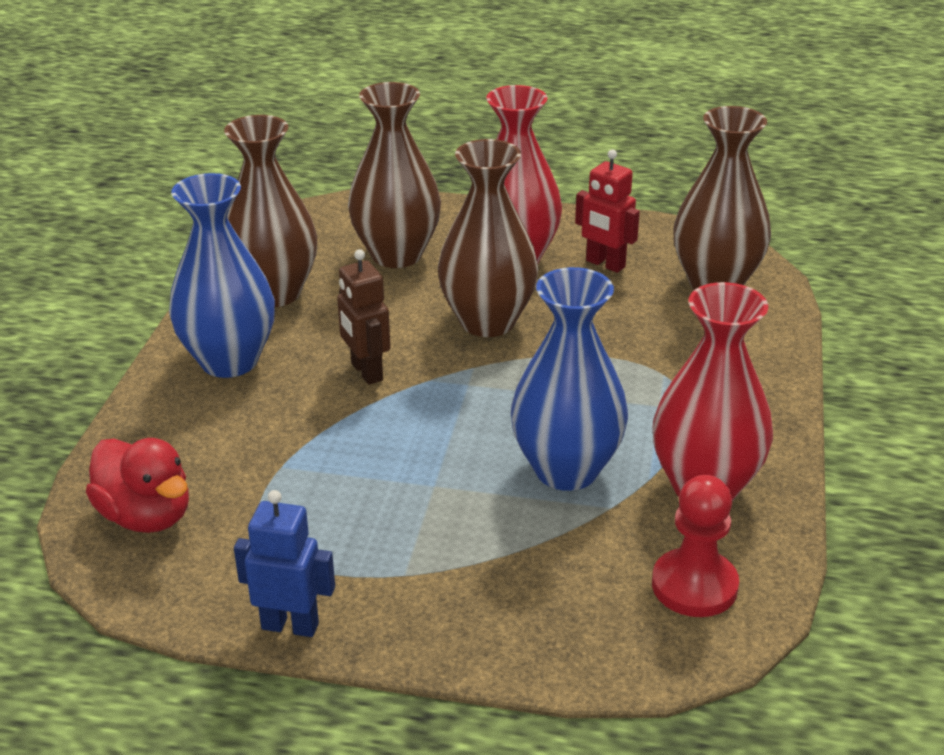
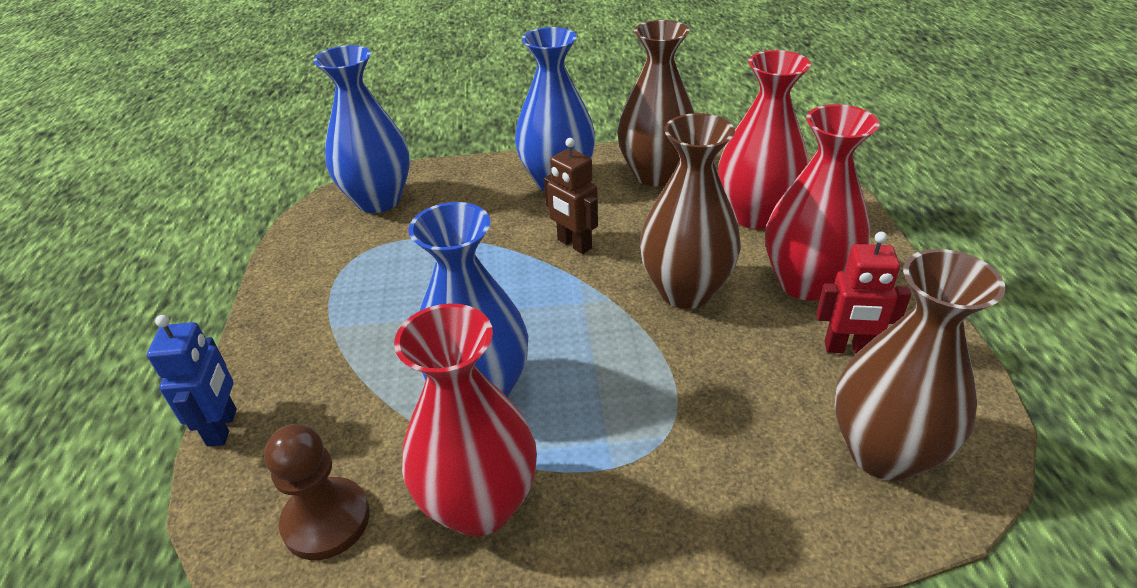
camera: 75 degrees right, 5 degrees up
(146, 516) = (378, 200): red duck -> blue vase
(290, 625) = (275, 287): blue robot -> blue robot (223, 427)
(366, 372) = (574, 244): brown robot -> brown robot turned 90 degrees counterclockwise
(396, 254) = (755, 215): brown vase -> red vase
(605, 264) = (847, 348): red robot -> red robot turned 105 degrees counterclockwise
(694, 586) = (326, 520): red pawn -> brown pawn

